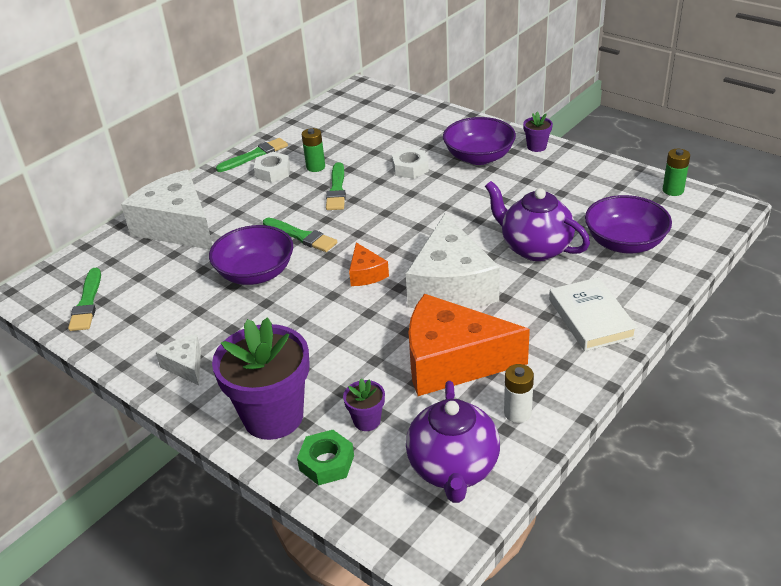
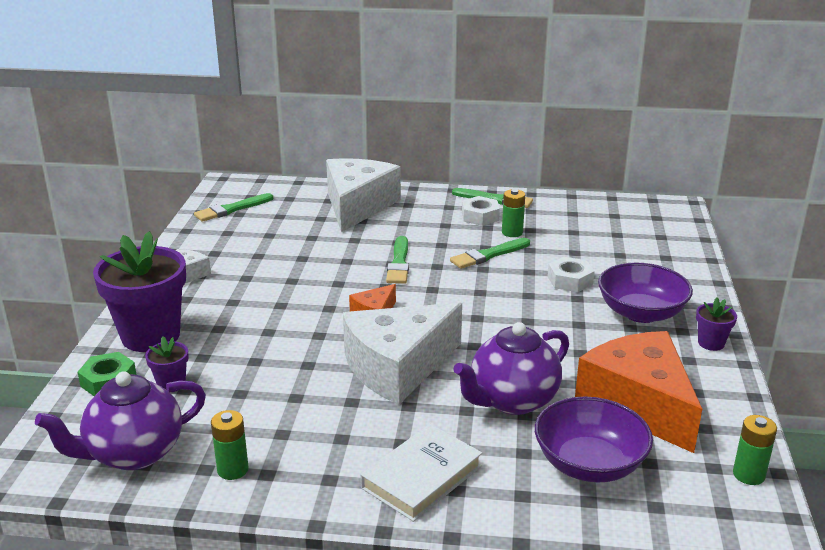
camera: 55 degrees right, 10 degrees down
(255, 273) = (327, 261): purple bowl -> none
(452, 361) = (283, 405): orange cheese -> orange cheese (639, 404)
(517, 413) = (233, 470): white battery -> green battery
(534, 248) = (512, 400): purple teapot -> purple teapot turned 135 degrees counterclockwise

